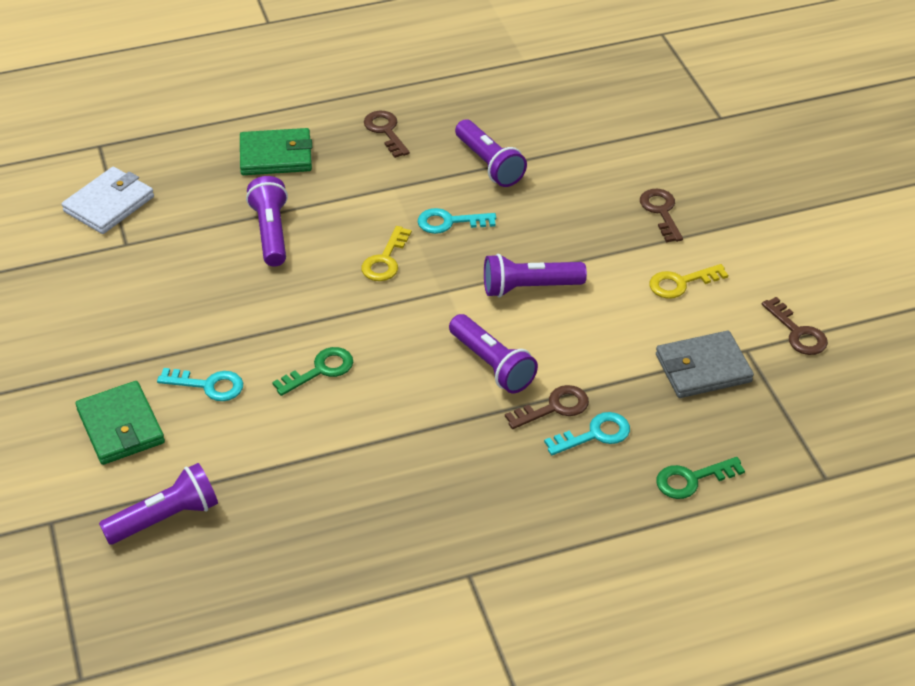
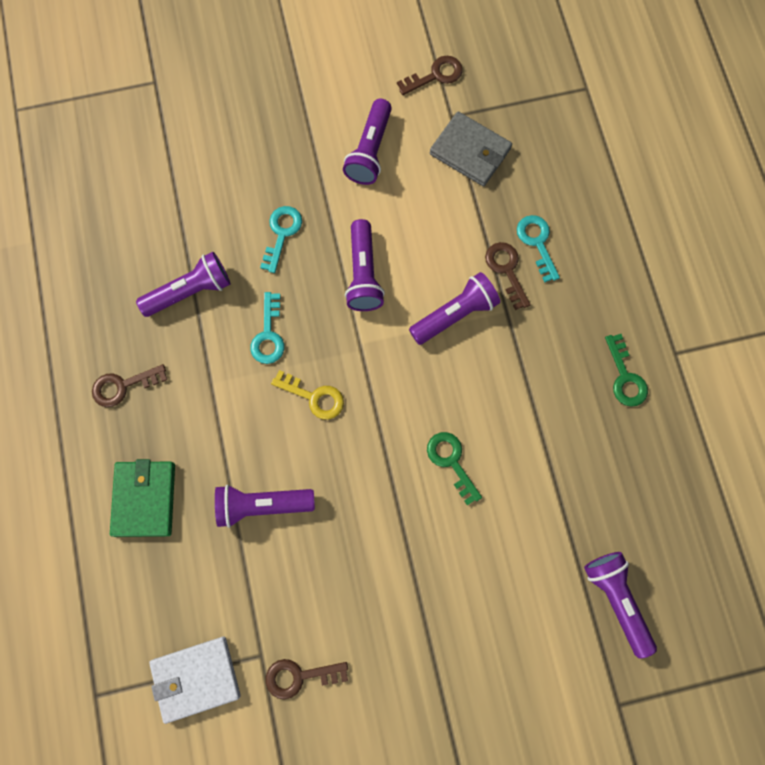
camera: 85 degrees left, 30 degrees up
(109, 204) = (196, 678): white wallet -> white wallet turned 60 degrees counterclockwise
(120, 426) = (509, 646): green wallet -> none
(208, 385) = (463, 564): turquoise key -> turquoise key (282, 233)
(661, 212) = (278, 152): brown key -> brown key (299, 676)
(681, 283) = (370, 151): yellow key -> purple flashlight
(692, 479) = (585, 179): green key -> green key (625, 377)
(703, 368) = (470, 151): grey wallet -> grey wallet turned 45 degrees counterclockwise

